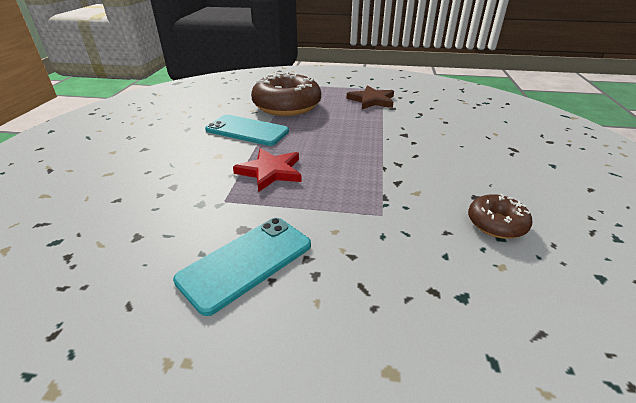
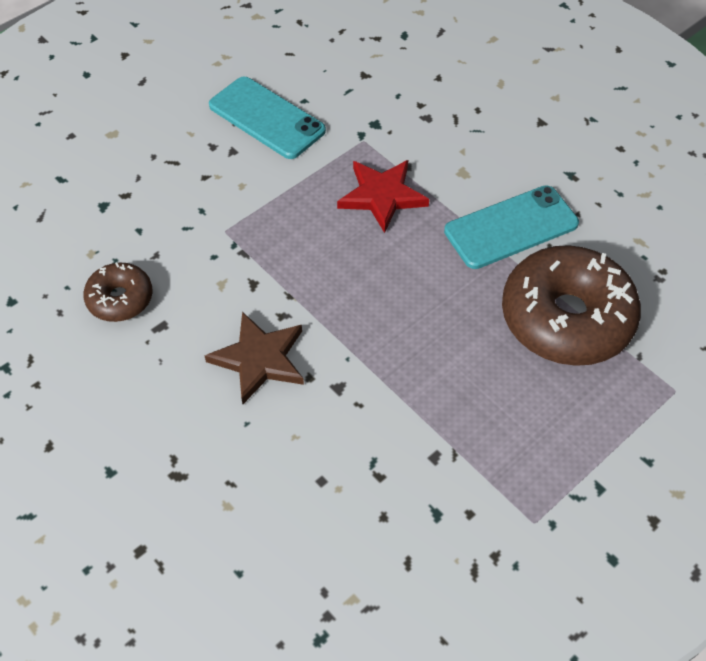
camera: 130 degrees right, 20 degrees up
(246, 262) = (266, 118): turquoise phone -> turquoise phone turned 45 degrees counterclockwise
(371, 100) = (492, 453): brown star -> brown star (259, 359)

